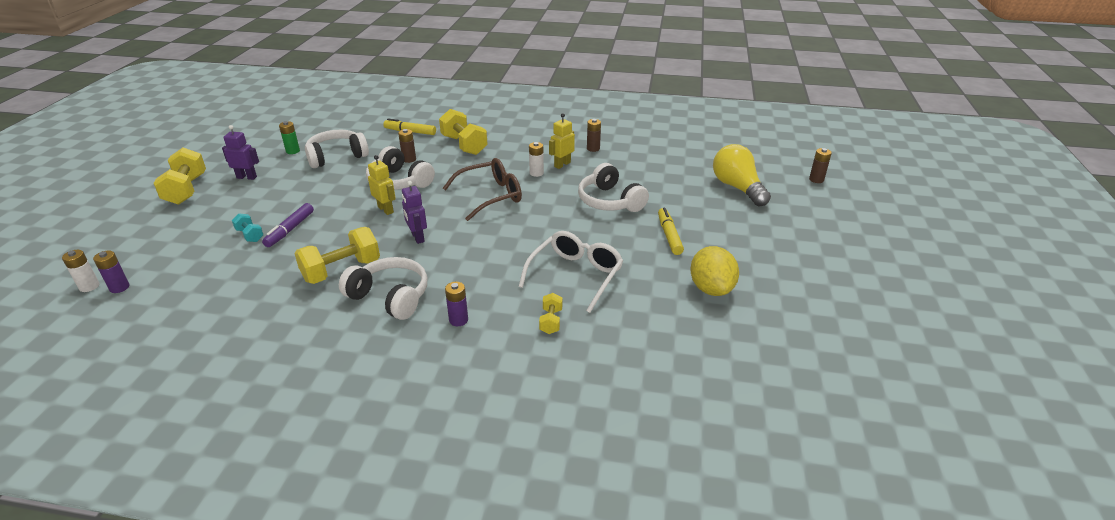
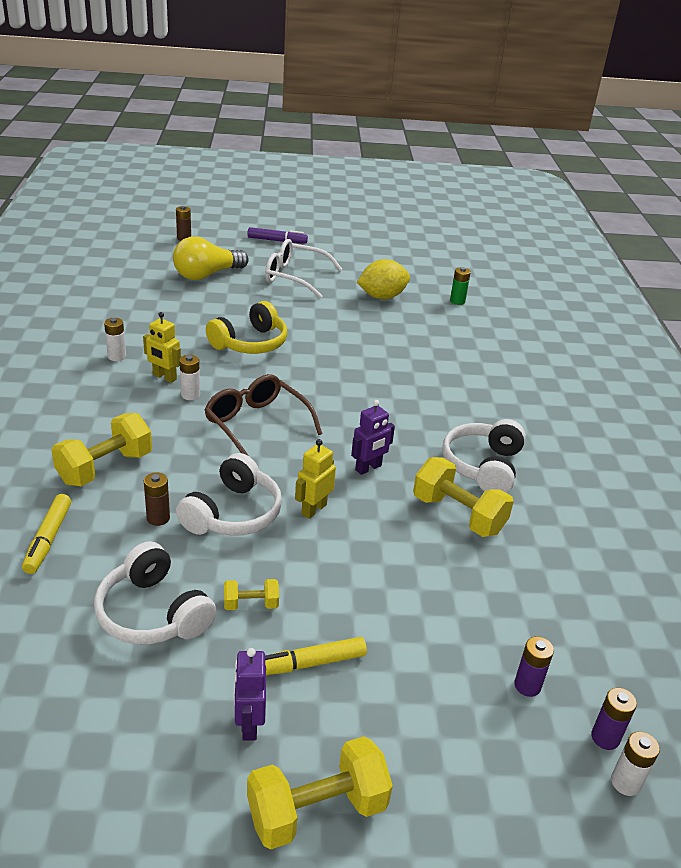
camera: 105 degrees left, 0 degrees up
(250, 235) = (424, 636): turquoise dumbbell -> none
(290, 230) = (394, 594): purple marker -> purple marker (277, 241)
(293, 151) = (131, 691): green battery -> green battery (457, 301)
(458, 320) = (491, 417): purple battery -> purple battery (527, 685)
(551, 321) = (464, 368): yellow dumbbell -> yellow dumbbell (251, 604)
(576, 275) = (393, 359): white glasses -> white glasses (294, 277)
(593, 148) = (117, 356): brown battery -> white battery
(610, 201) = (250, 343): white headphones -> yellow headphones
(669, 235) = (308, 312): yellow marker -> yellow marker (309, 663)

